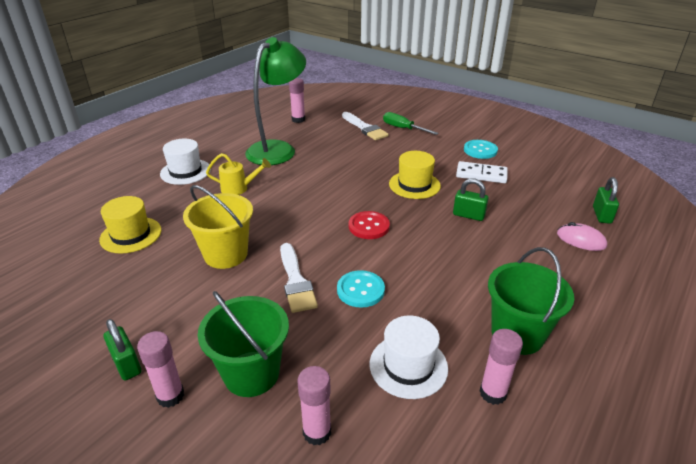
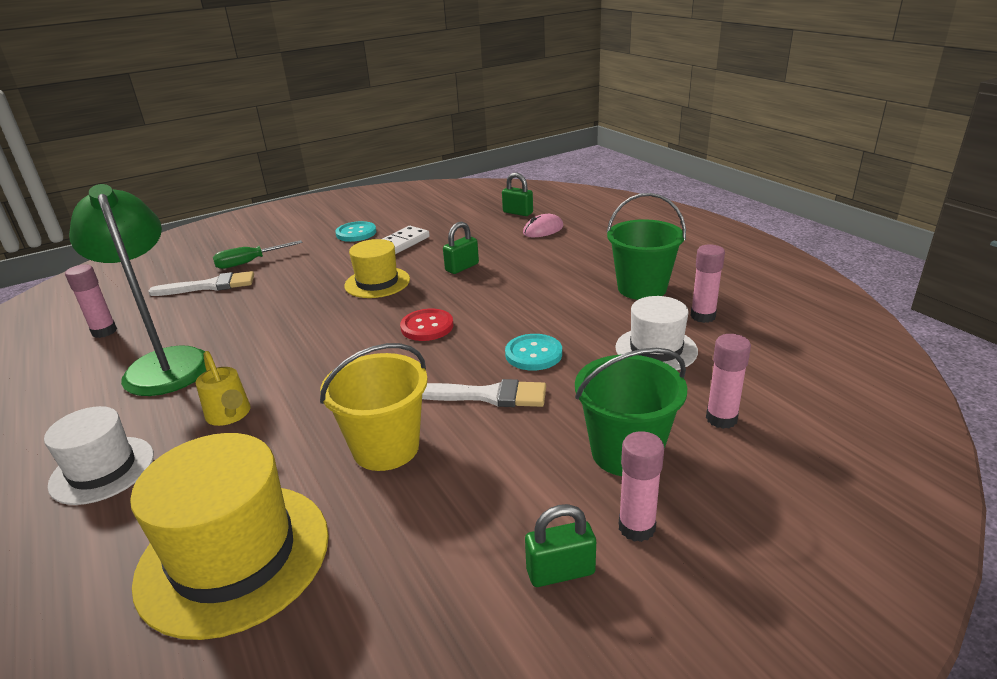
camera: 65 degrees left, 5 degrees down
(131, 235) = (234, 556): yellow hat -> yellow hat, size x1.65
(238, 188) = (230, 415): yellow watering can -> yellow watering can turned 120 degrees clockwise

